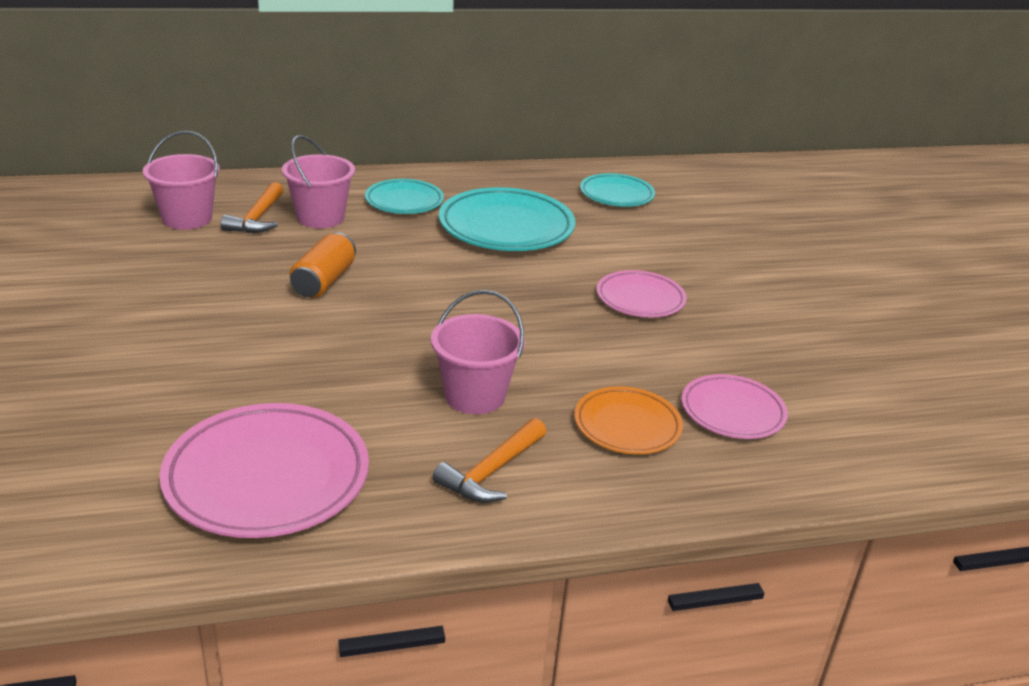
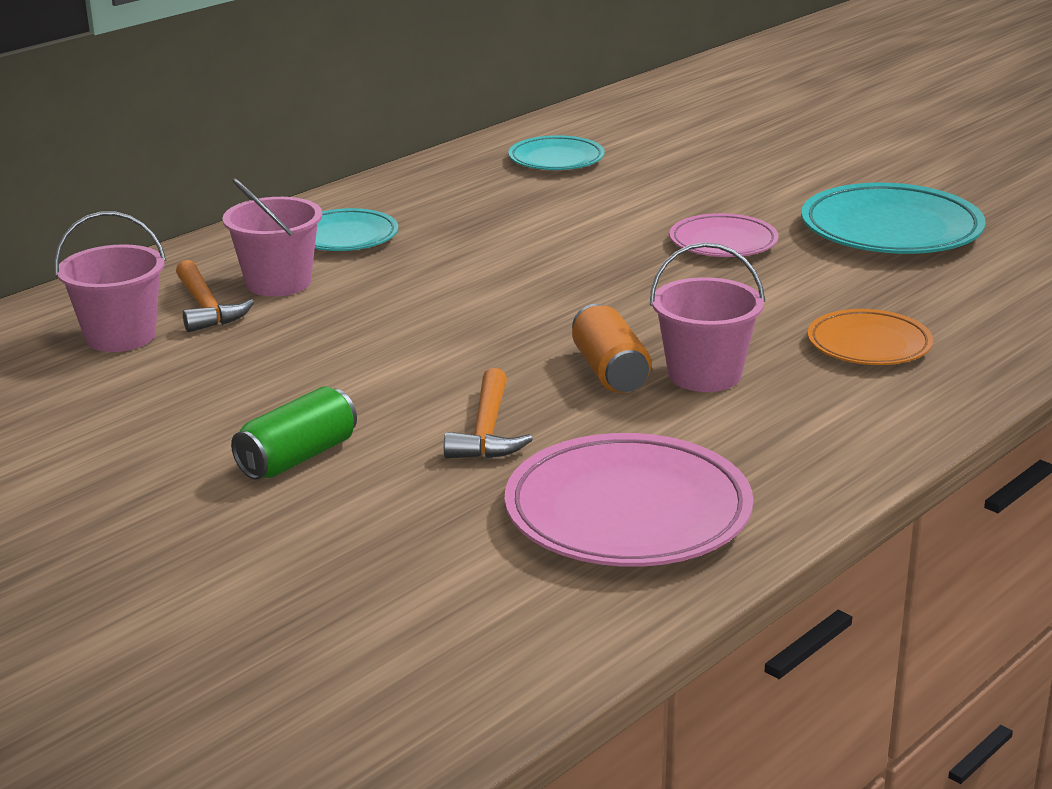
camera: 30 degrees left, 5 degrees down
(150, 340) = (298, 458): none -> green can
(324, 281) = (390, 338): orange can -> orange can (610, 371)
(491, 472) = (815, 424): orange hammer -> orange hammer (487, 431)
(506, 227) = (495, 225): turquoise plate -> turquoise plate (891, 230)
(732, 412) = (934, 301): pink plate -> none

